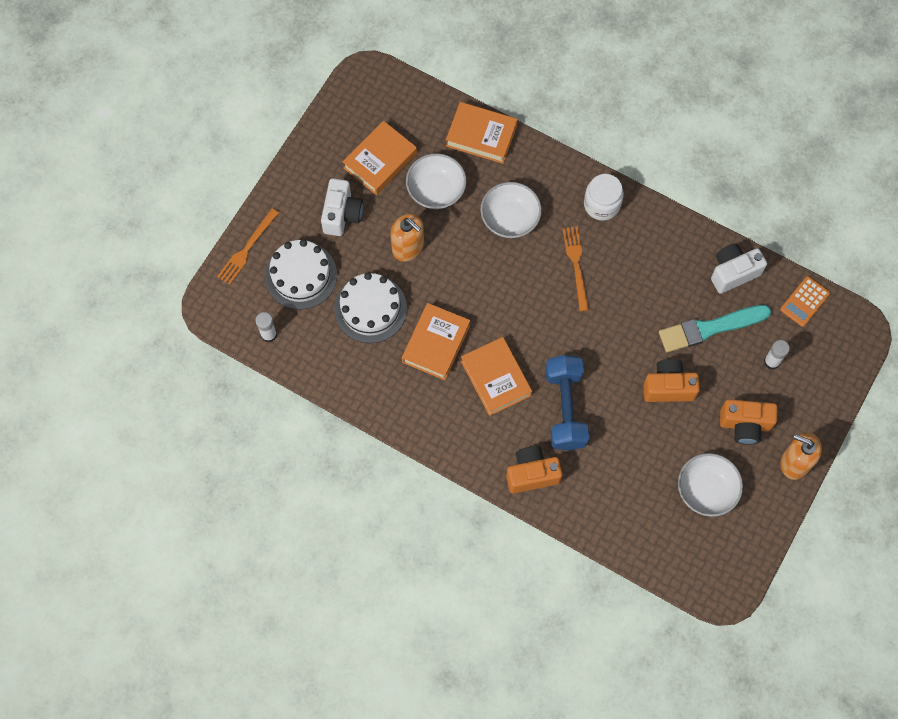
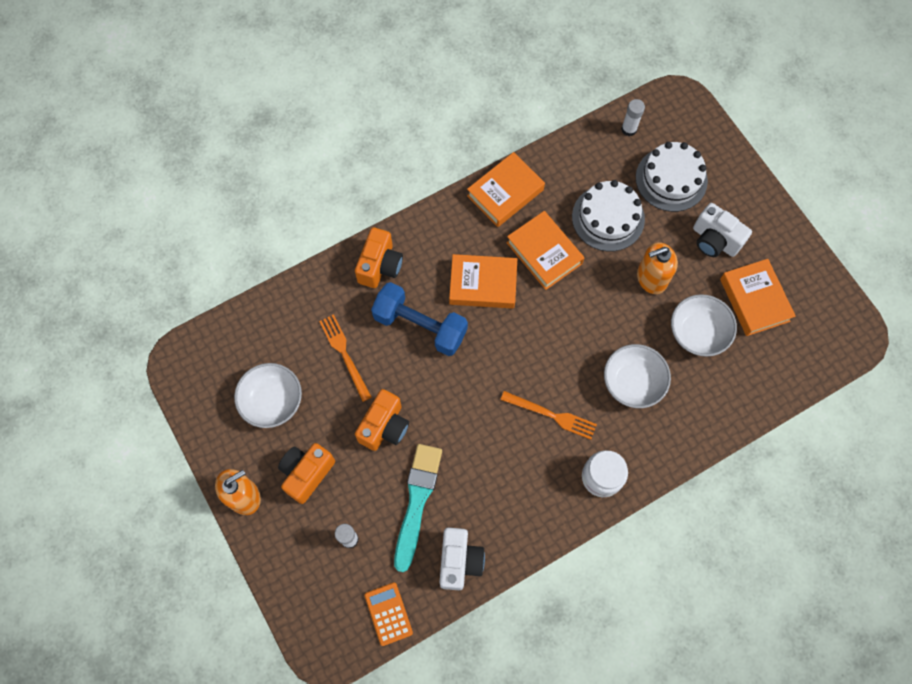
camera: 120 degrees right, 0 degrees up
(247, 248) = (721, 150): orange fork -> orange fork (345, 355)
(481, 136) = (736, 405): orange book -> orange book (505, 193)

